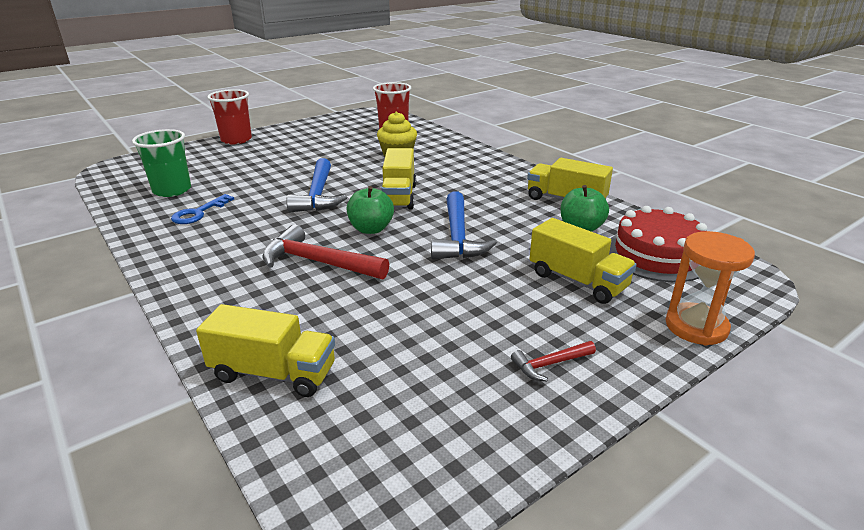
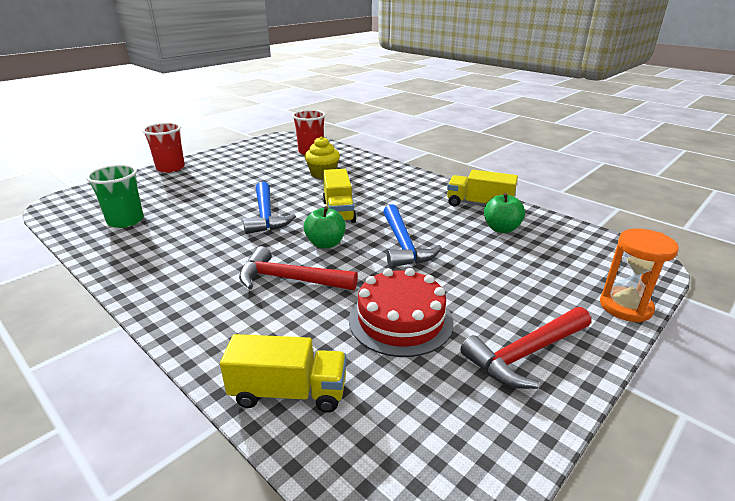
camera: 10 degrees left, 0 degrees up
(198, 213) = (159, 241): blue key -> none
(550, 364) = (526, 354): red hammer -> red hammer, size x1.98
(577, 281) = (517, 276): yellow truck -> none
(657, 255) = (570, 247): red cake -> red cake (400, 320)

